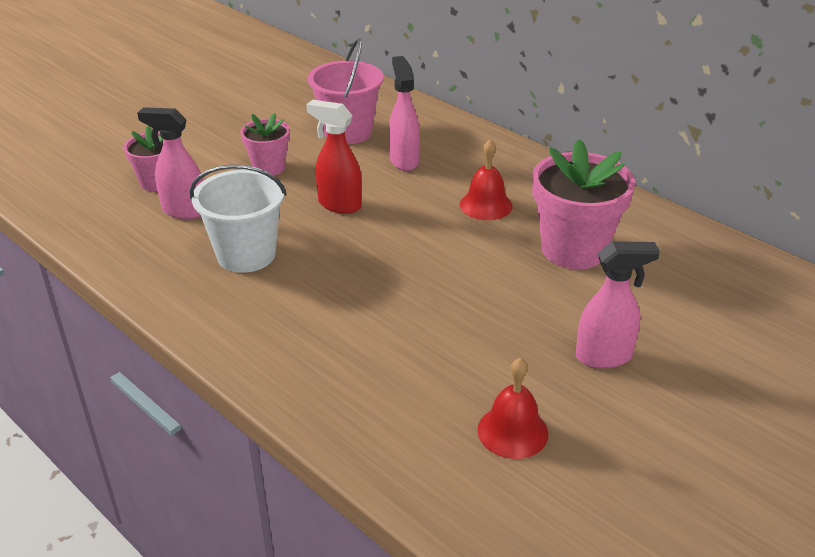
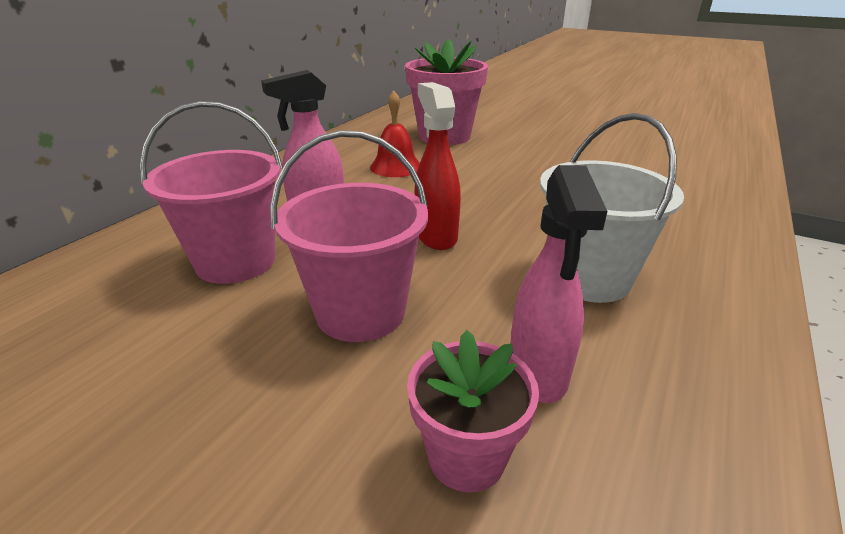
camera: 105 degrees left, 5 degrees down
(269, 167) = (360, 312): pink flower pot -> pink bucket
(339, 205) = (436, 236): red spray bottle -> red spray bottle turned 150 degrees clockwise
(512, 431) = (654, 141): red bell -> none
(604, 356) = (555, 125): pink spray bottle -> none

